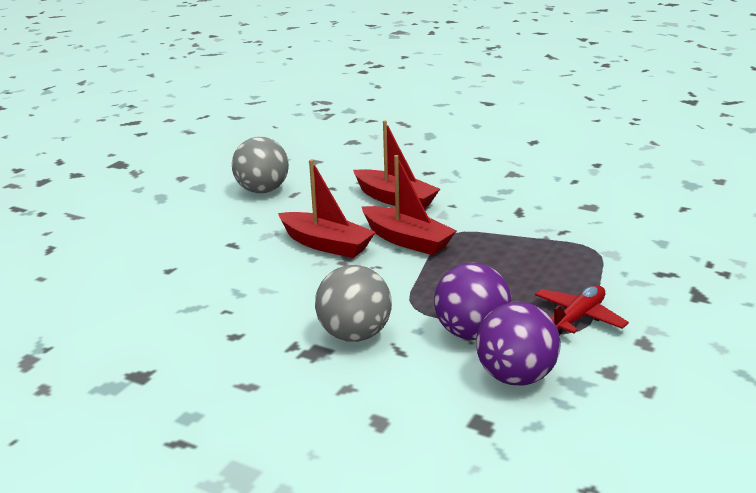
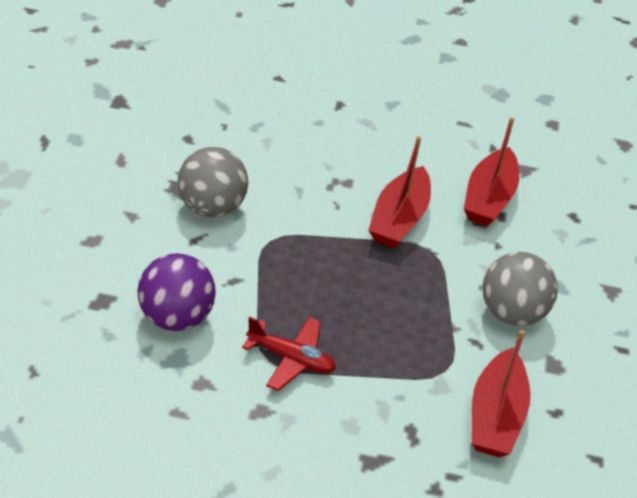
camera: 65 degrees right, 15 degrees up
(262, 190) = (460, 100): grey ball -> grey ball (511, 314)
(326, 244) = (365, 164): red boat -> red boat (495, 416)
(471, 333) = (238, 283): purple ball -> none

